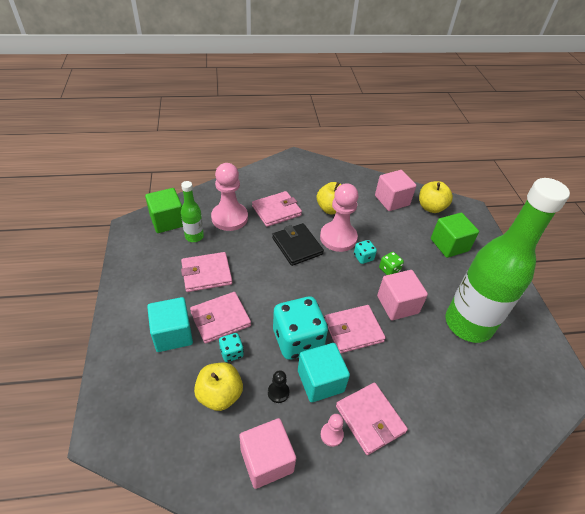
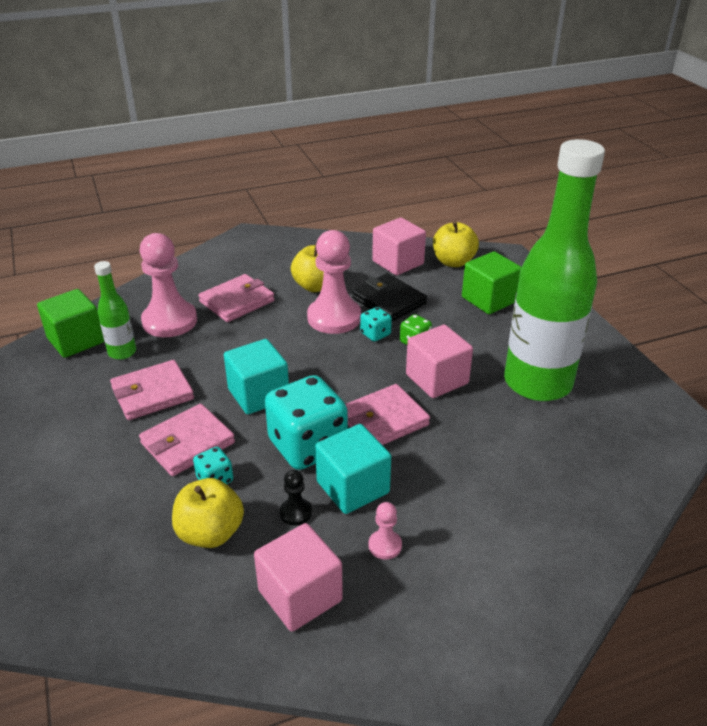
camera: 10 degrees left, 10 degrees down
(173, 334) = (120, 475): turquoise cube -> turquoise cube (258, 394)
(297, 246) = (278, 337): black wallet -> black wallet (389, 301)
(370, 419) = (433, 516): pink wallet -> none

